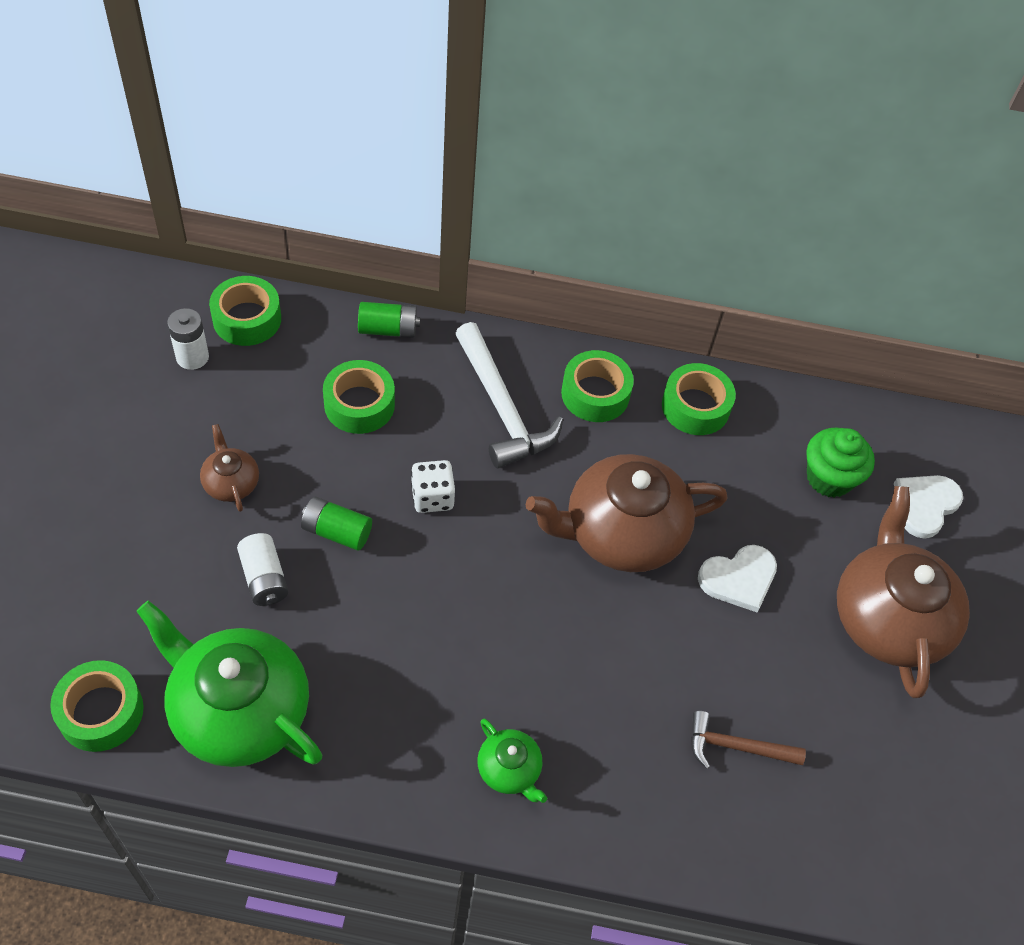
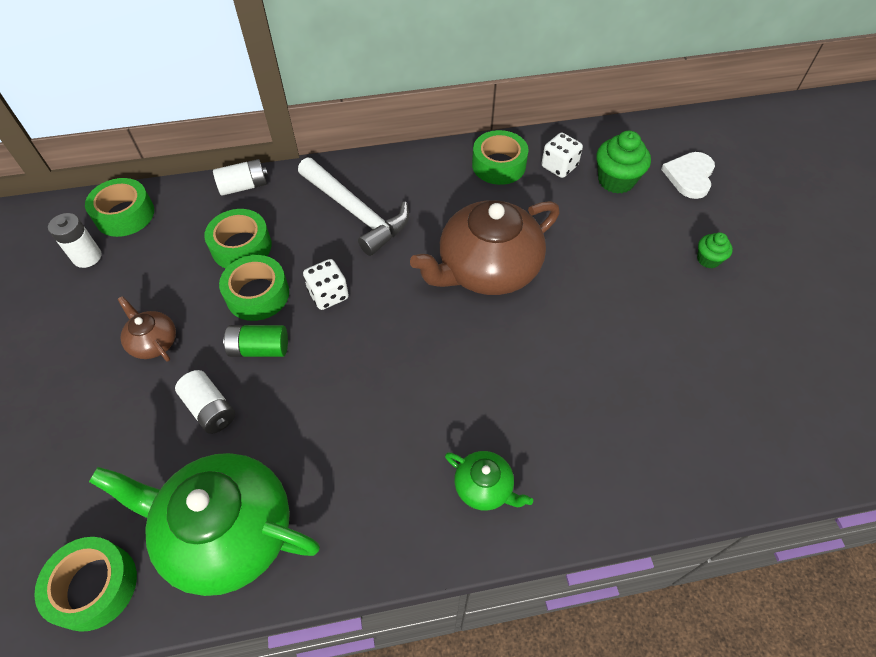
camera: 15 degrees left, 0 degrees up
(388, 329) = (244, 186): green battery -> white battery
(595, 394) = (422, 180): green tape -> green tape (257, 294)
(736, 747) = (652, 395): brown hammer -> none
(739, 579) = (589, 271): white heart -> none
(768, 435) = (559, 166): none -> white dice
(888, 618) = (708, 259): brown teapot -> green cupcake

